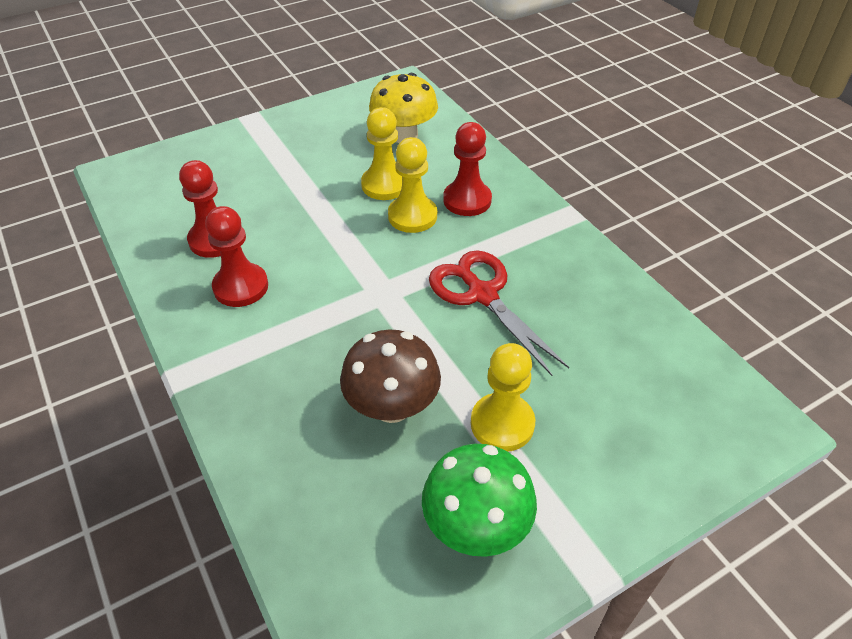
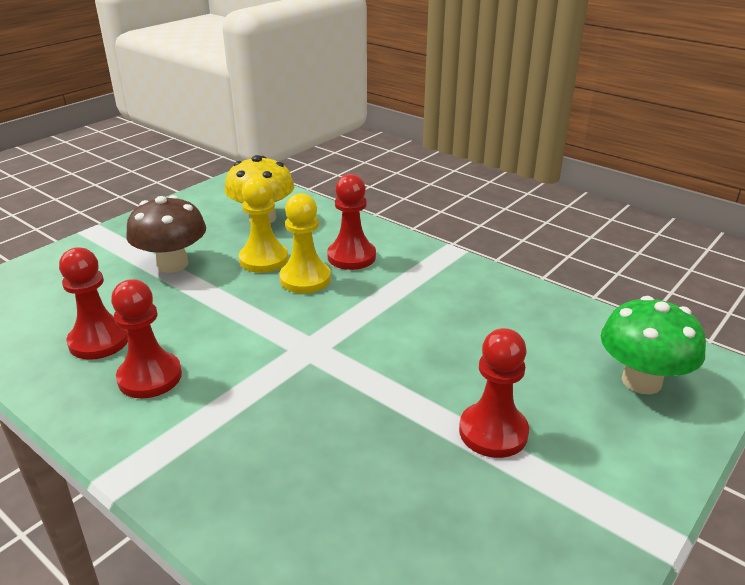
camera: 20 degrees left, 15 degrees down
(392, 406) = (374, 446): brown mushroom -> brown mushroom (172, 264)
(476, 526) = (523, 533): green mushroom -> green mushroom (641, 381)
(482, 294) = (409, 328): red scissors -> none
(502, 424) = (493, 432): yellow pawn -> red pawn

